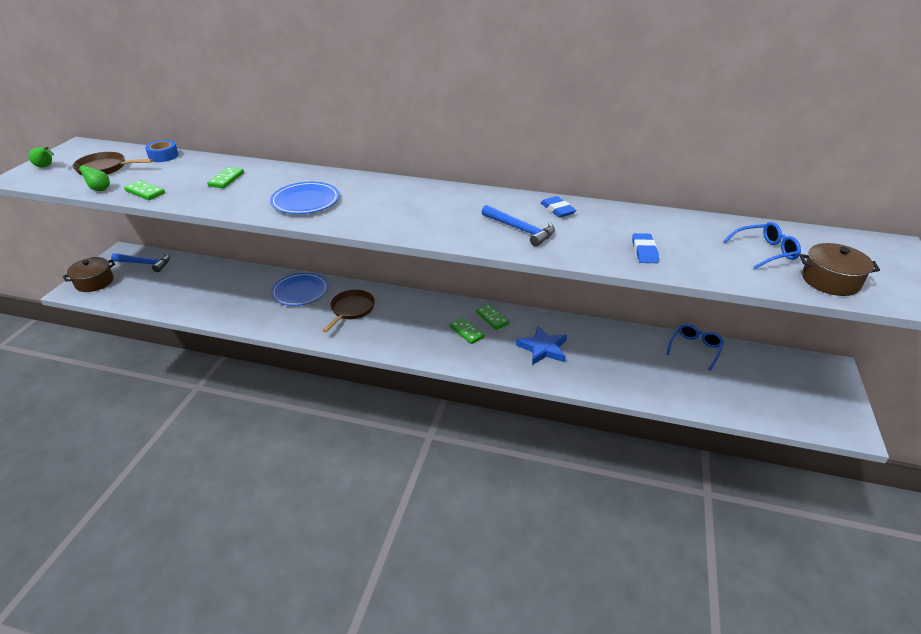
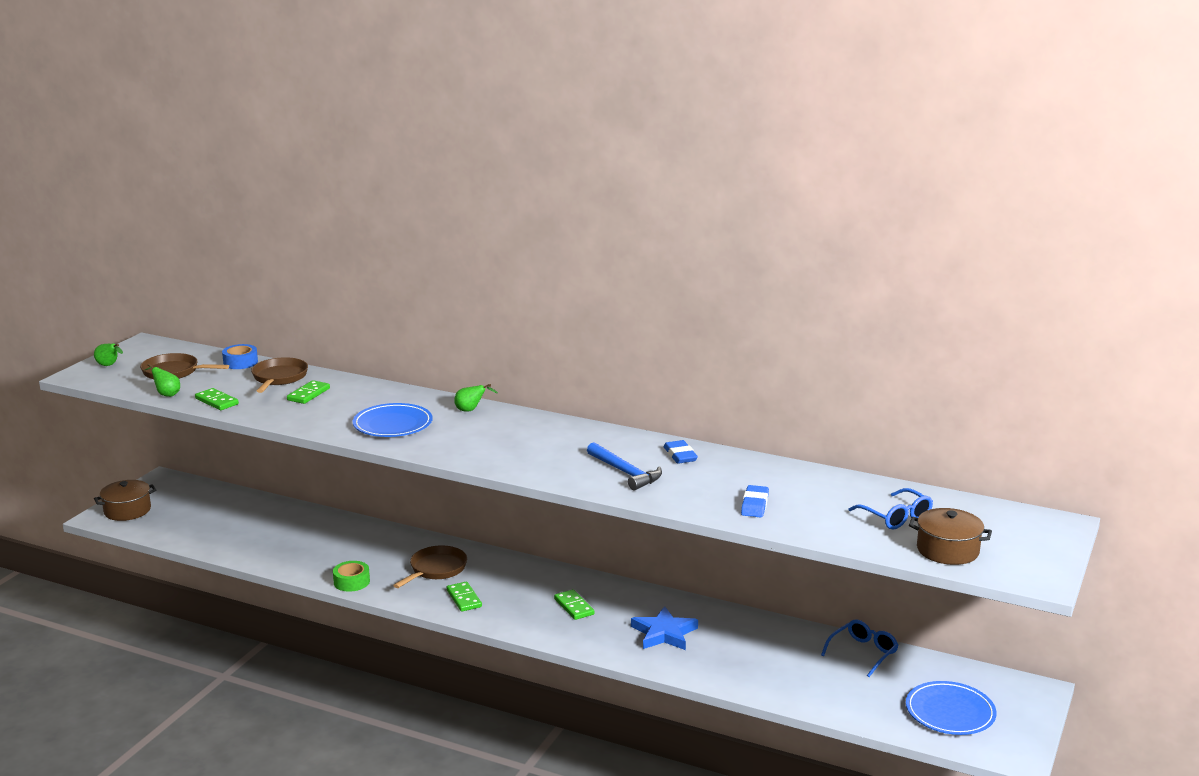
camera: 10 degrees right, 15 degrees down
(145, 263) = (190, 495): blue hammer -> none
(198, 167) = (279, 378): none -> brown pan
(287, 328) = (351, 582): none -> green tape
(300, 291) = (377, 543): blue plate -> blue plate (950, 712)
(369, 183) = (471, 410): none -> green pear
(492, 318) = (612, 595): green domino -> green domino (464, 598)
(764, 252) = (895, 517): blue glasses -> blue glasses turned 60 degrees clockwise

